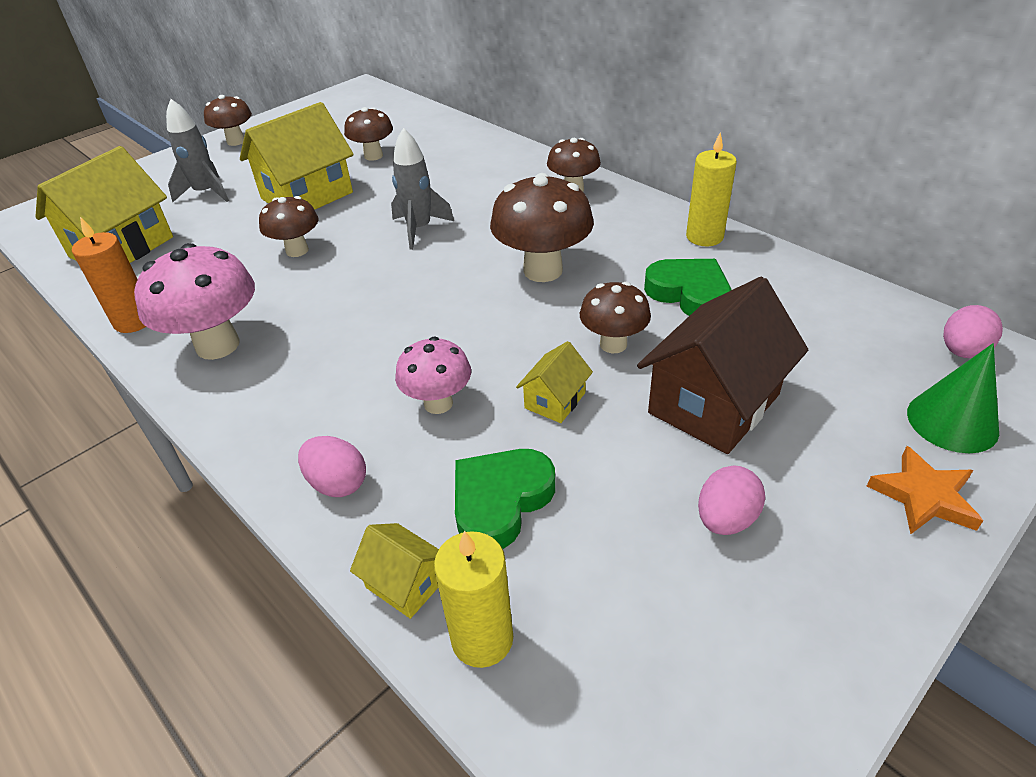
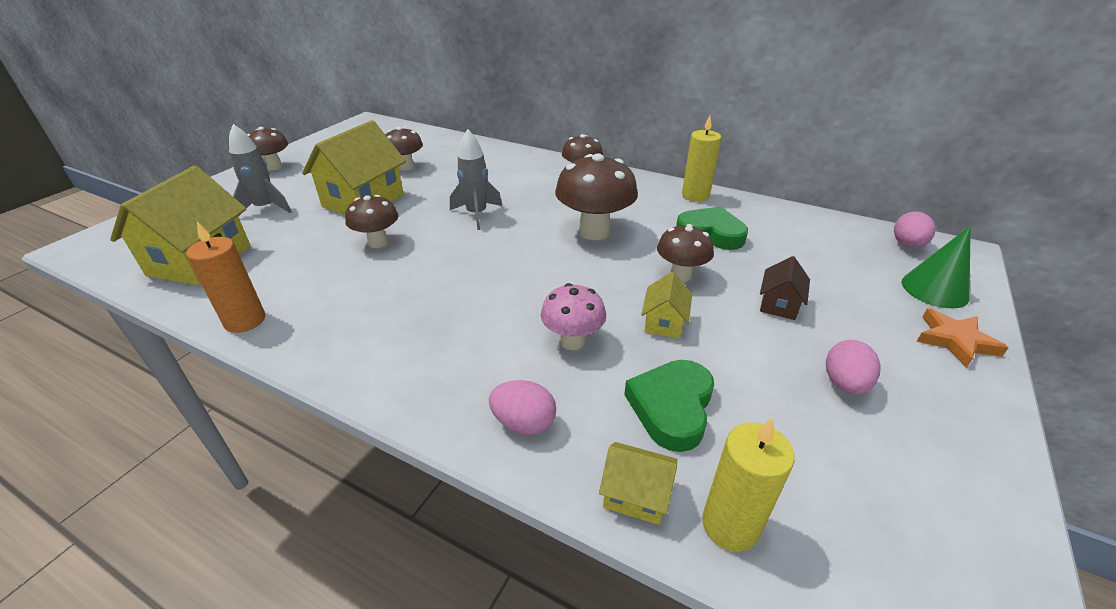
camera: 20 degrees left, 5 degrees down
(217, 345) = (343, 328): pink mushroom -> none
(713, 403) = (779, 304): brown house -> brown house, size x0.48

